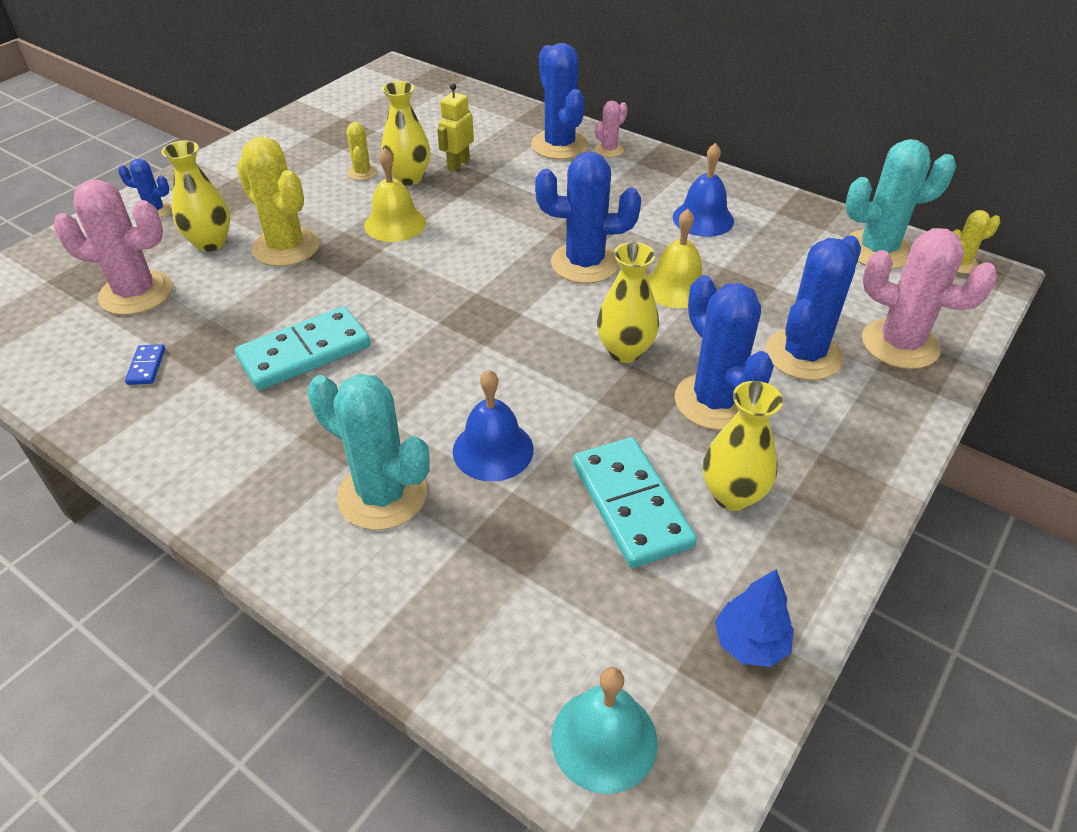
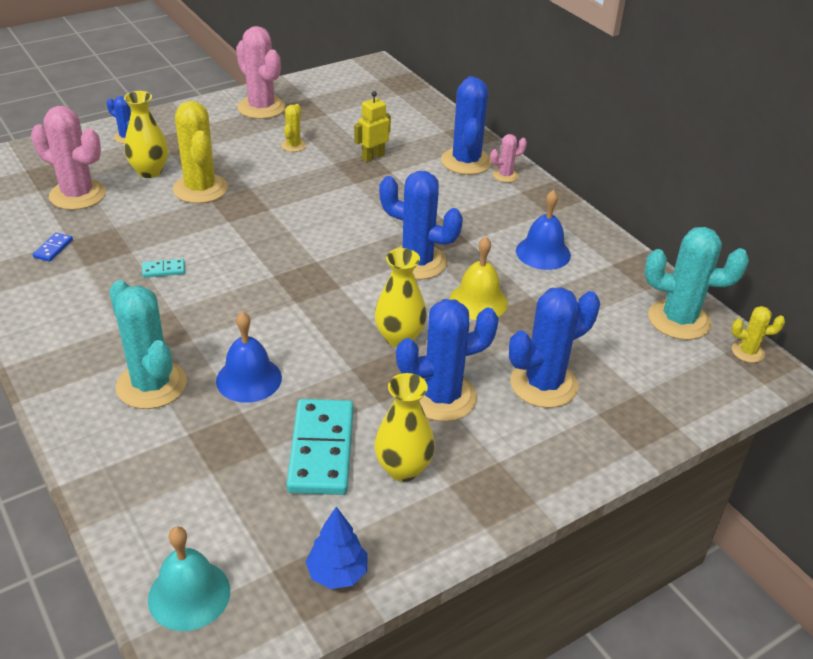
camera: 20 degrees right, 5 degrees down
(305, 353) = (164, 270): turquoise domino -> turquoise domino, size x0.43
(395, 224) = (291, 192): yellow bell -> none
(409, 178) = (326, 158): yellow vase -> none
(714, 401) = (442, 397): blue cactus -> blue cactus turned 75 degrees clockwise
(900, 344) = (635, 401): pink cactus -> pink cactus (261, 108)

